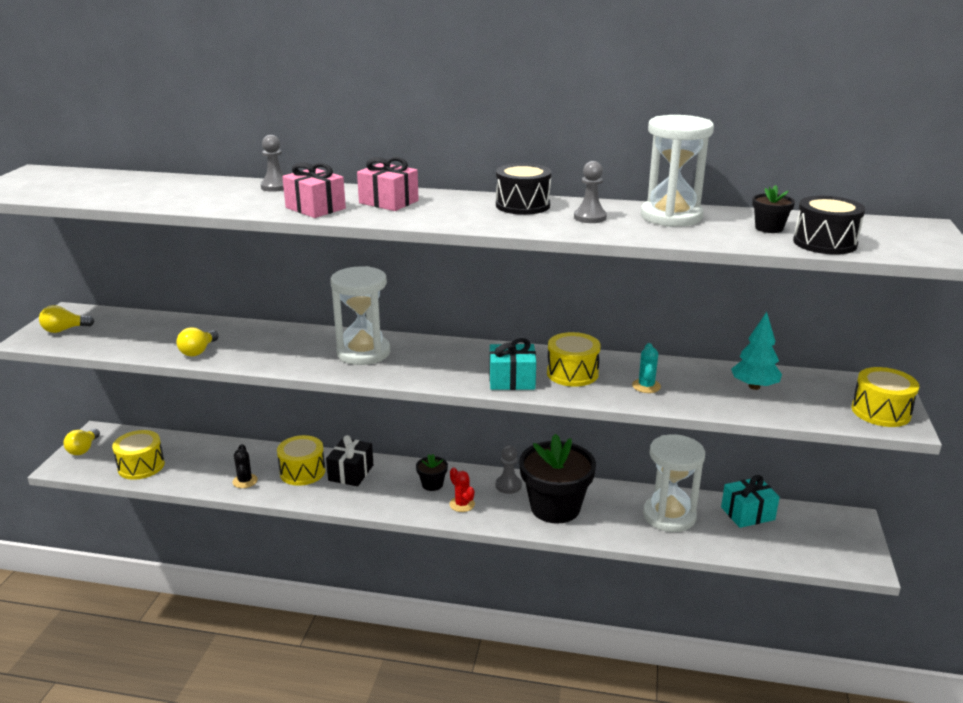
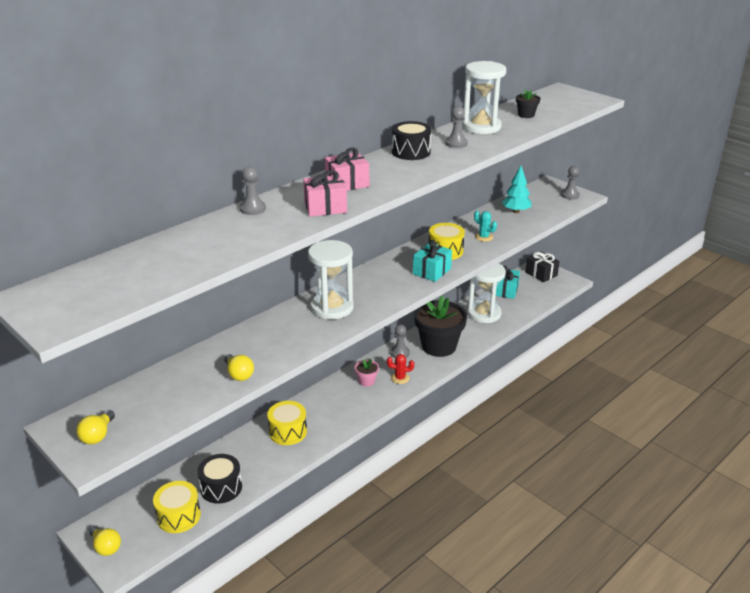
camera: 55 degrees left, 5 degrees up
(245, 481) = (267, 464): black cactus -> none
(351, 473) = (314, 410): black gift -> black gift (541, 274)
(432, 484) = (366, 381): black flower pot -> pink flower pot
(824, 243) = (559, 113): black drum -> black drum (221, 488)
(880, 412) = (570, 195): yellow drum -> grey pawn

